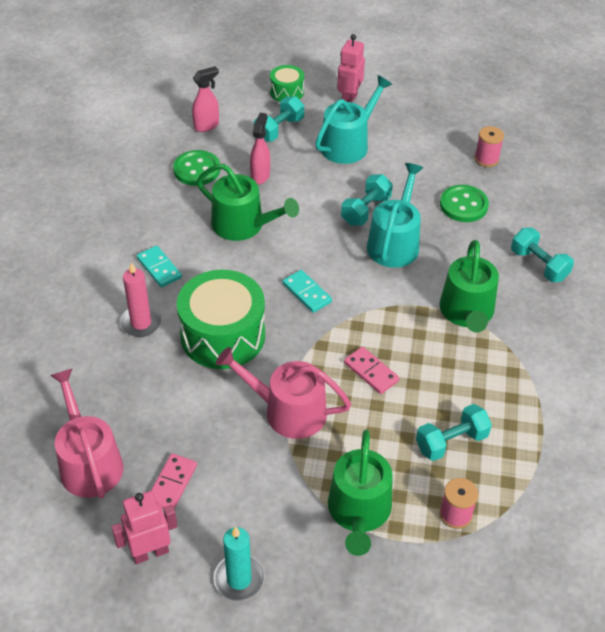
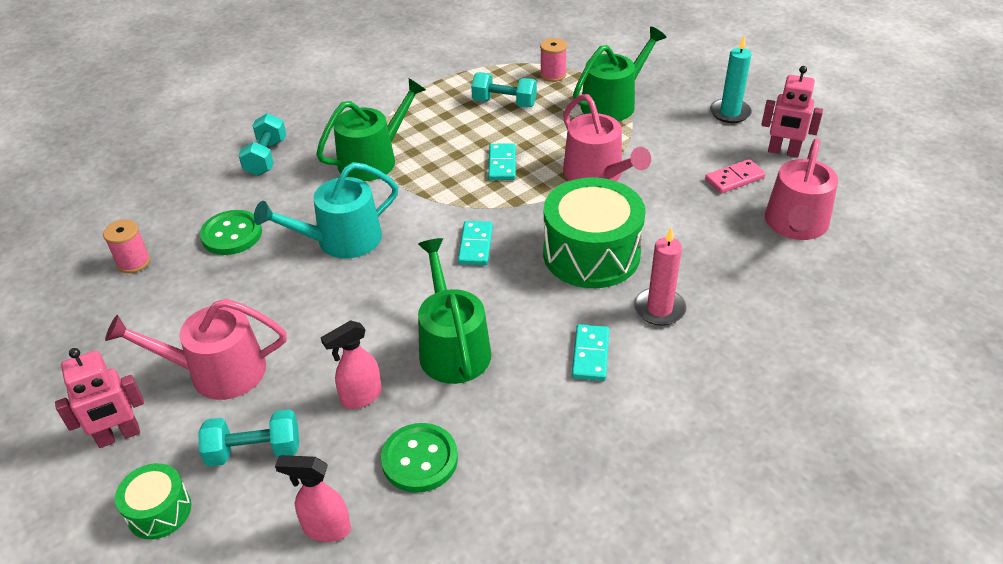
camera: 135 degrees left, 5 degrees down
(348, 144) = (217, 372): turquoise watering can -> pink watering can
(366, 210) = (318, 285): turquoise dumbbell -> none
(371, 372) = (502, 164): pink domino -> turquoise domino

